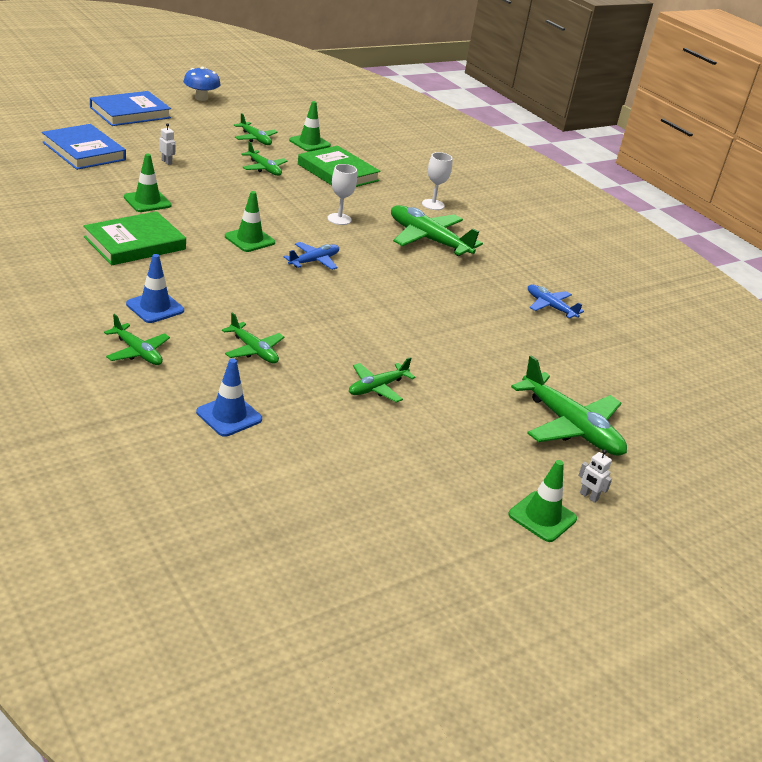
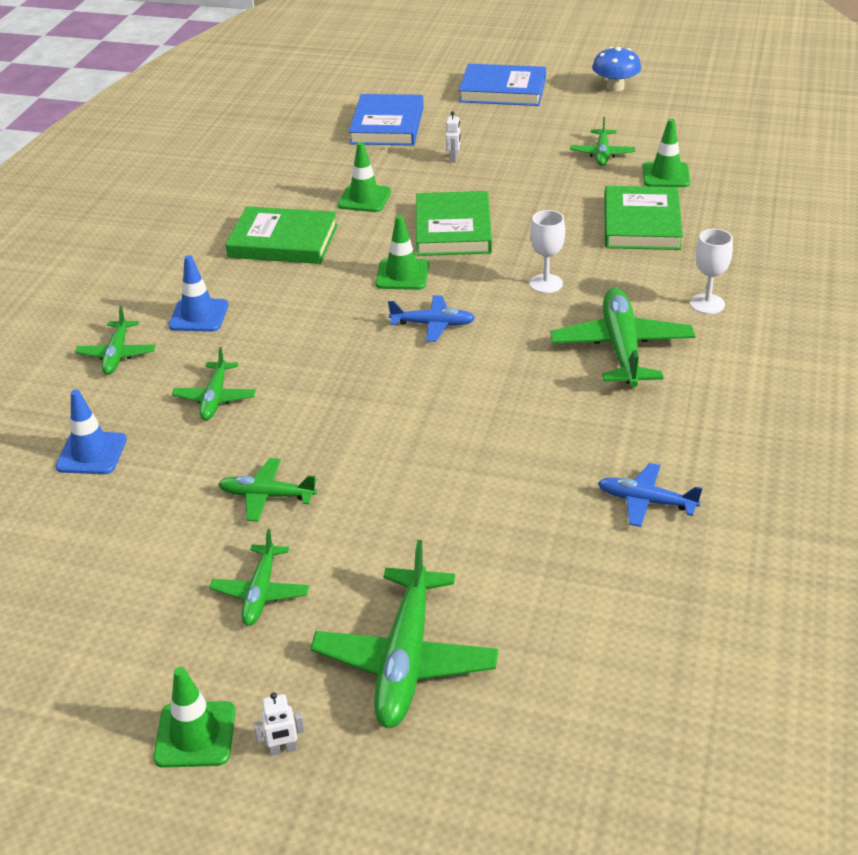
camera: 55 degrees right, 5 degrees up
(237, 204) = (453, 229): none -> green book
(264, 168) = (553, 194): green plane -> green plane (260, 592)
(550, 307) = (646, 501): blue plane -> blue plane turned 75 degrees counterclockwise
(588, 496) = (283, 749): white robot -> white robot turned 105 degrees counterclockwise

